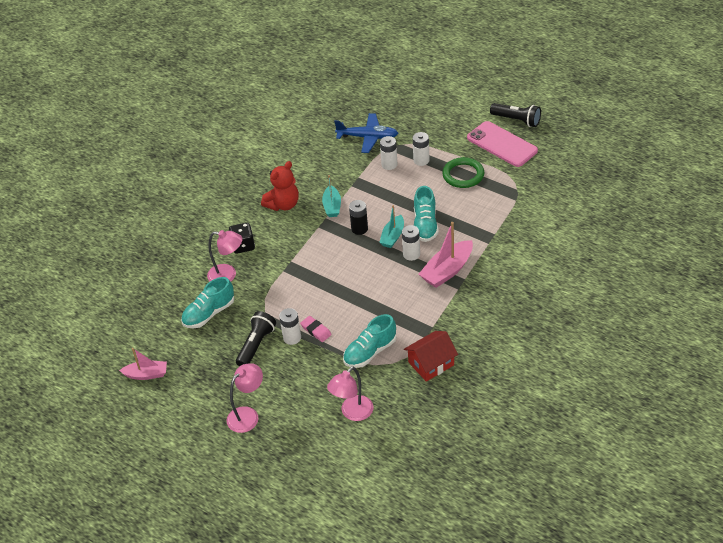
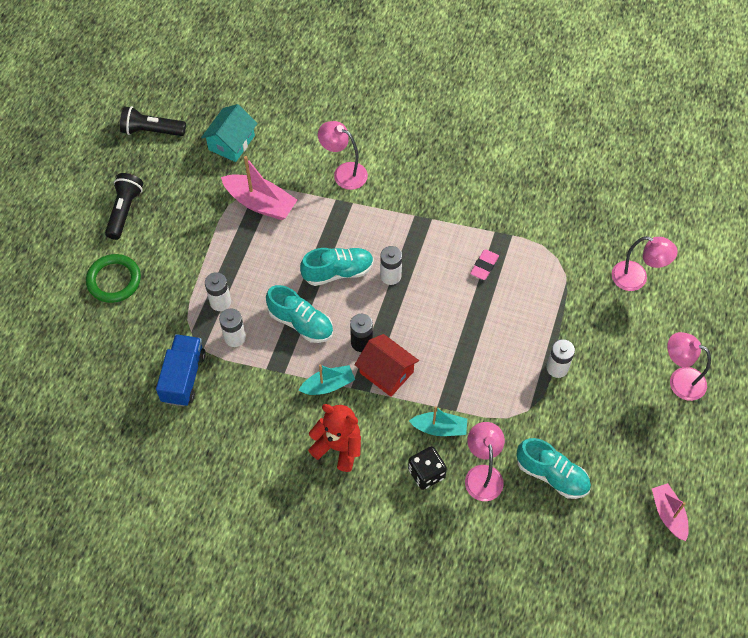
camera: 110 degrees left, 15 degrees up
(256, 345) = (581, 403): black flashlight -> black flashlight (151, 130)
(316, 330) = (538, 346): pink eraser -> pink eraser (484, 266)
(368, 137) = (183, 377): blue plane -> blue truck
(370, 352) = (550, 282): turquoise shoe -> turquoise shoe (301, 323)
(393, 236) = (366, 302): turquoise boat -> turquoise boat (439, 428)
(431, 363) = (546, 222): red house -> red house (386, 372)
(447, 271) = (407, 234): pink boat -> pink boat (260, 203)
(463, 175) = (240, 250): green ring -> green ring (114, 280)
(502, 144) = (175, 219): pink phone -> none
(520, 242) = (344, 173): none -> pink lamp
(568, 181) = (231, 142): none -> turquoise house

